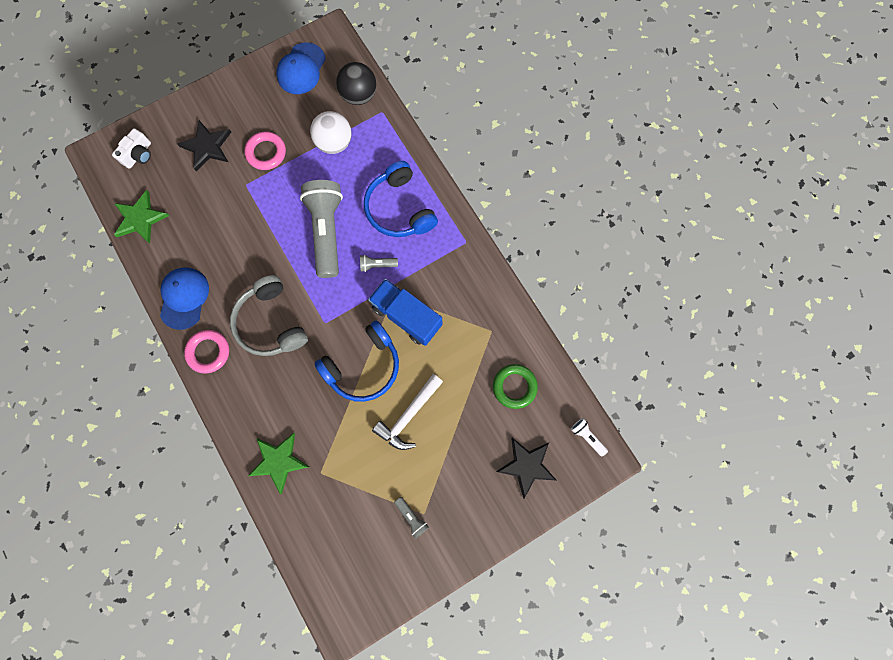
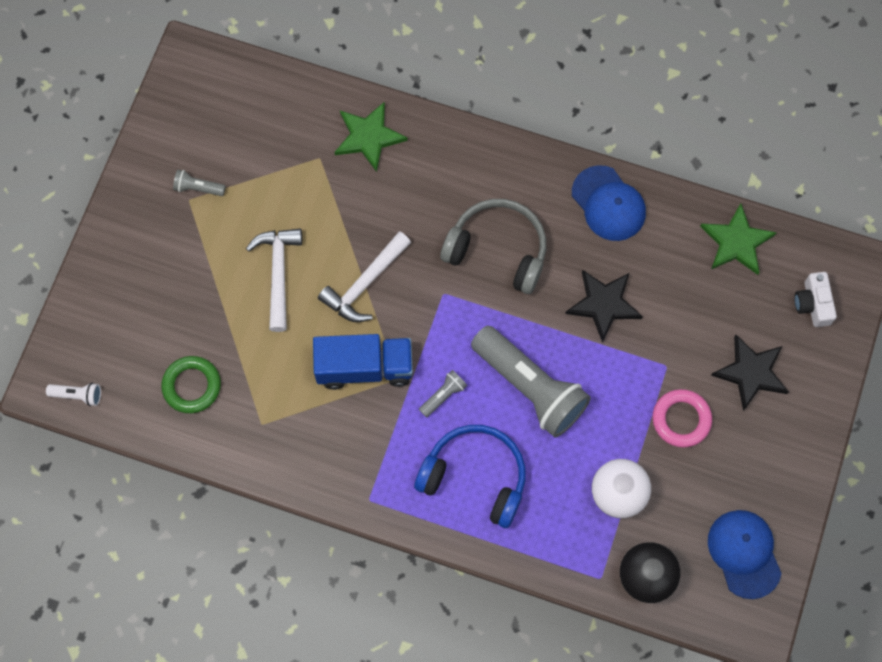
camera: 140 degrees right, 5 degrees down
(208, 352) = (532, 175): pink ring -> none
(363, 366) = (365, 283): blue headphones -> white hammer
(526, 466) = (120, 319): black star -> black star (604, 304)

